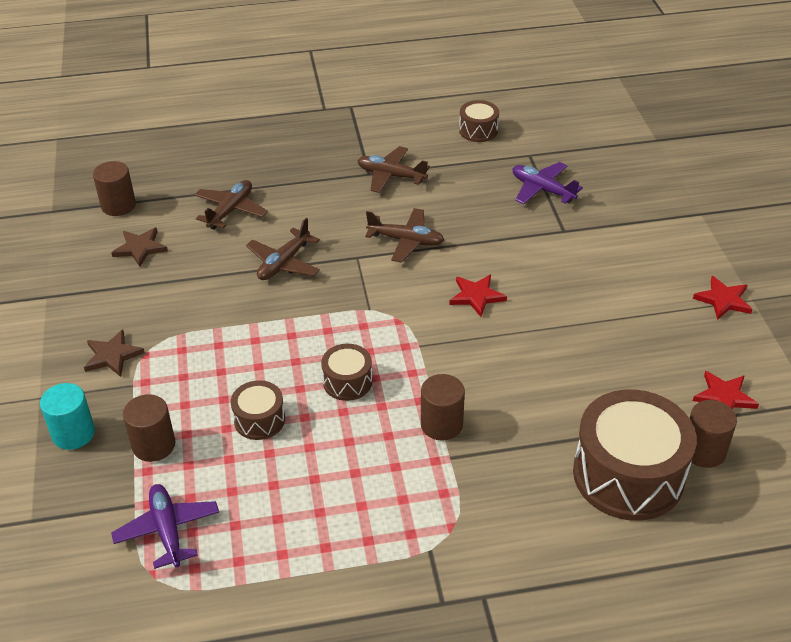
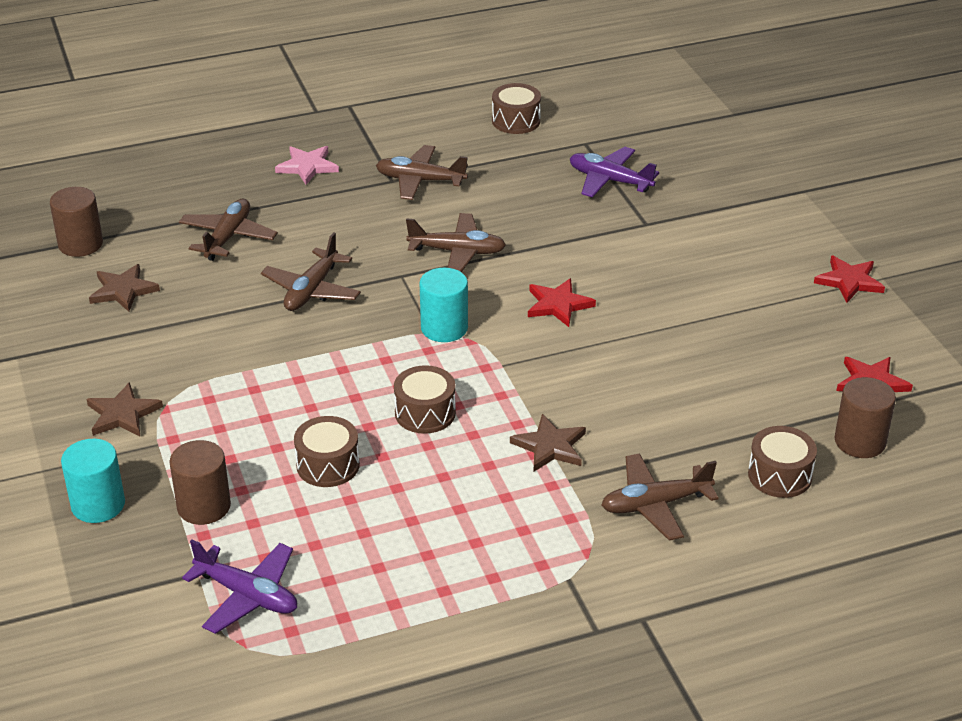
camera: 10 degrees left, 5 degrees down
(167, 530) = (247, 595): purple plane -> purple plane turned 150 degrees clockwise
(306, 155) = (307, 166): none -> pink star
(380, 307) = (444, 328): none -> turquoise cylinder
(441, 424) = (550, 446): brown cylinder -> brown star
(517, 489) = (655, 504): none -> brown plane
(628, 475) = (780, 475): brown drum -> brown drum, size x0.49

